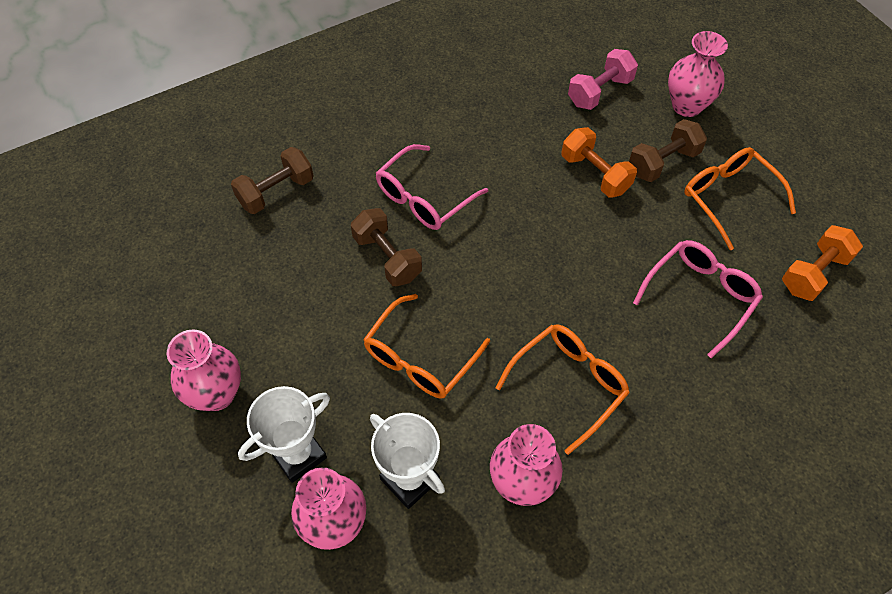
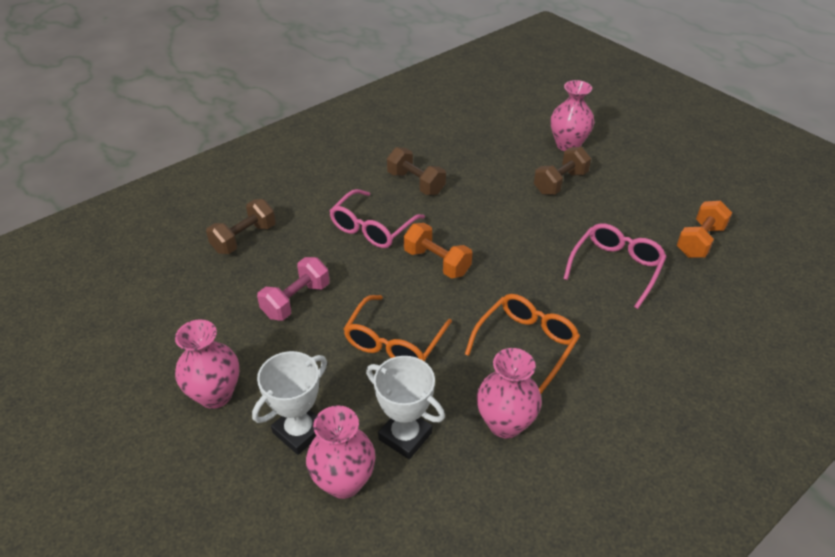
camera: 10 degrees left, 15 degrees down
(387, 257) = (350, 273): brown dumbbell -> brown dumbbell (416, 183)
(595, 174) = (508, 196): orange dumbbell -> orange dumbbell (437, 262)
(599, 92) = (498, 143): pink dumbbell -> pink dumbbell (296, 300)
(728, 198) = (618, 200): orange glasses -> none

